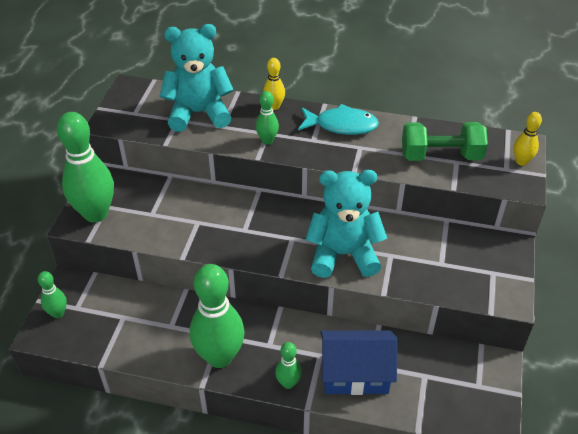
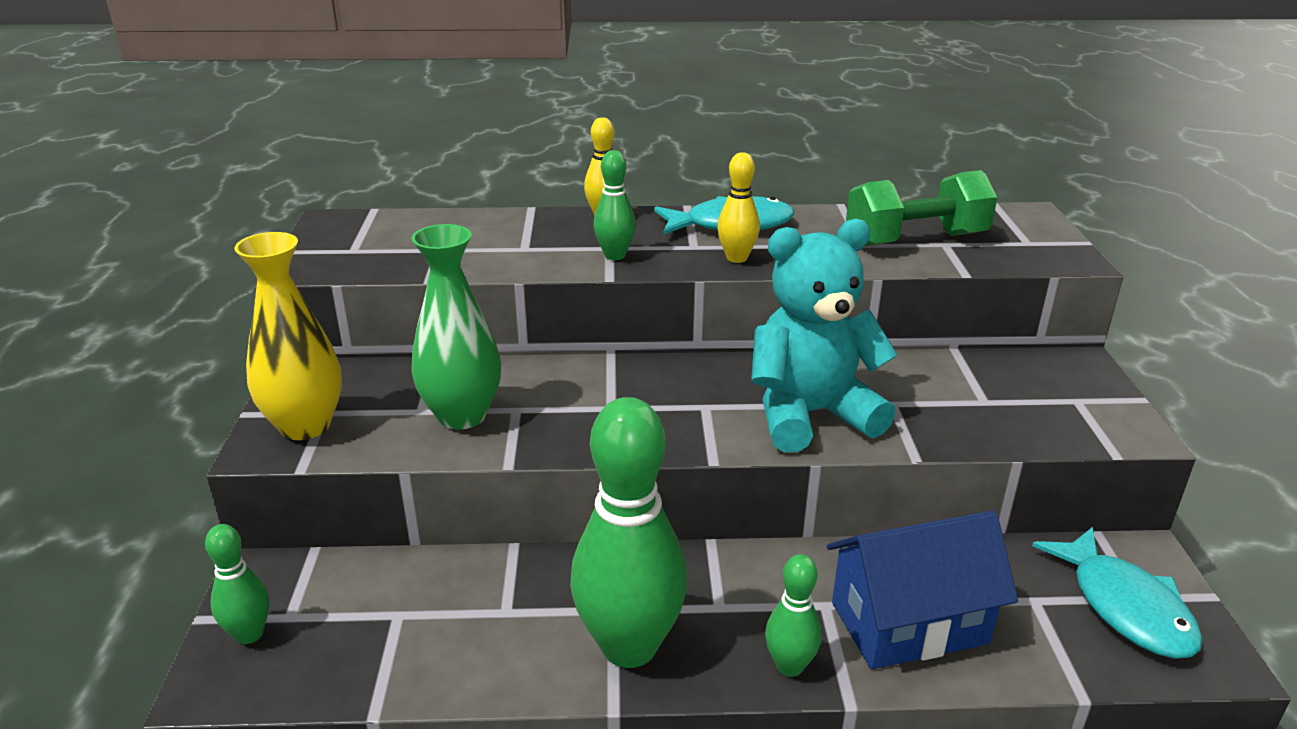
camera: 15 degrees left, 15 degrees down
(96, 214) = (305, 426): green bowling pin -> yellow vase
(170, 221) = (462, 415): none -> green vase
(199, 113) = (474, 237): turquoise teddy bear -> none
(468, 389) = (1125, 607): none -> turquoise fish
(521, 161) = (1043, 232): yellow bowling pin -> yellow bowling pin (736, 258)

